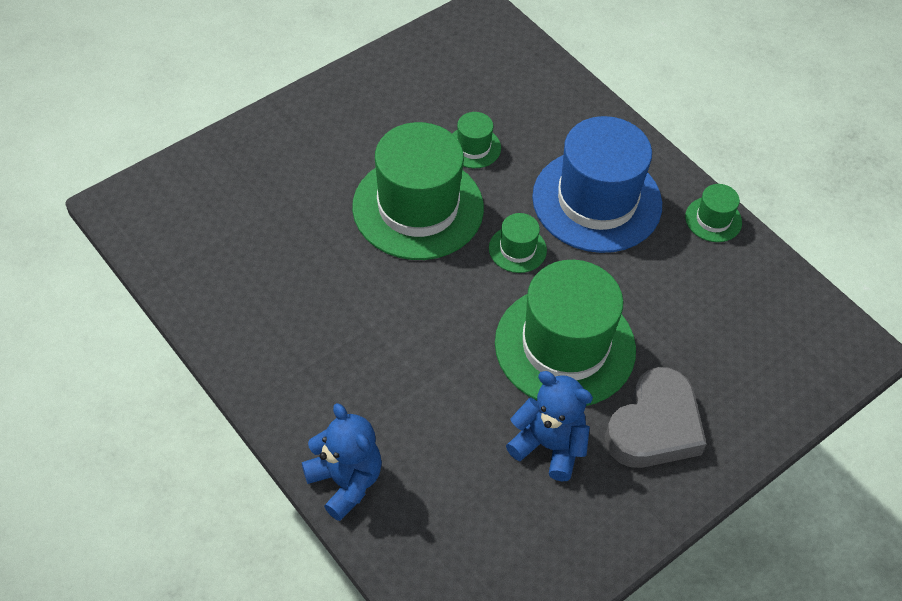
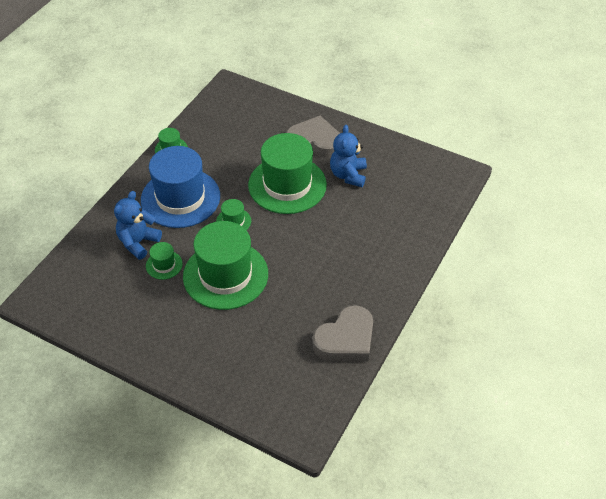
camera: 110 degrees left, 5 degrees down
(224, 303) = (346, 340): none -> grey heart
(345, 481) = (417, 242): blue teddy bear -> blue teddy bear (138, 242)

